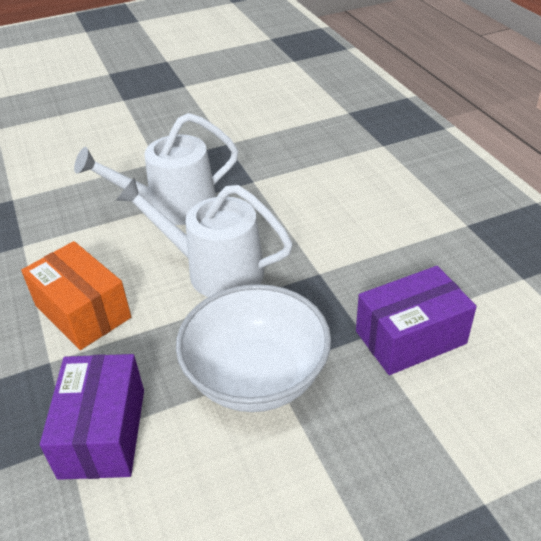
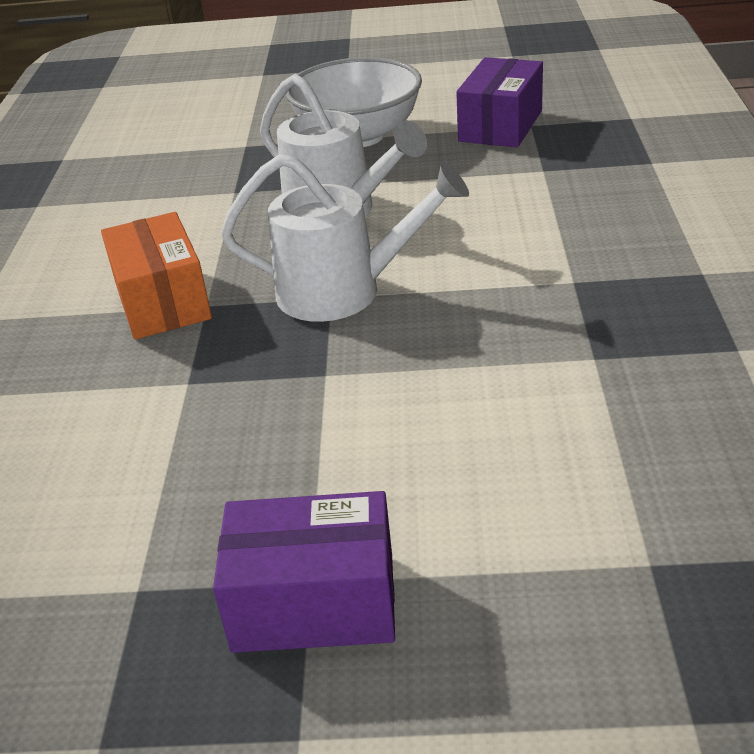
camera: 155 degrees left, 5 degrees down
(83, 311) = (501, 200): orange box -> orange box (162, 301)
(410, 337) = (210, 139): purple box -> purple box (314, 602)

